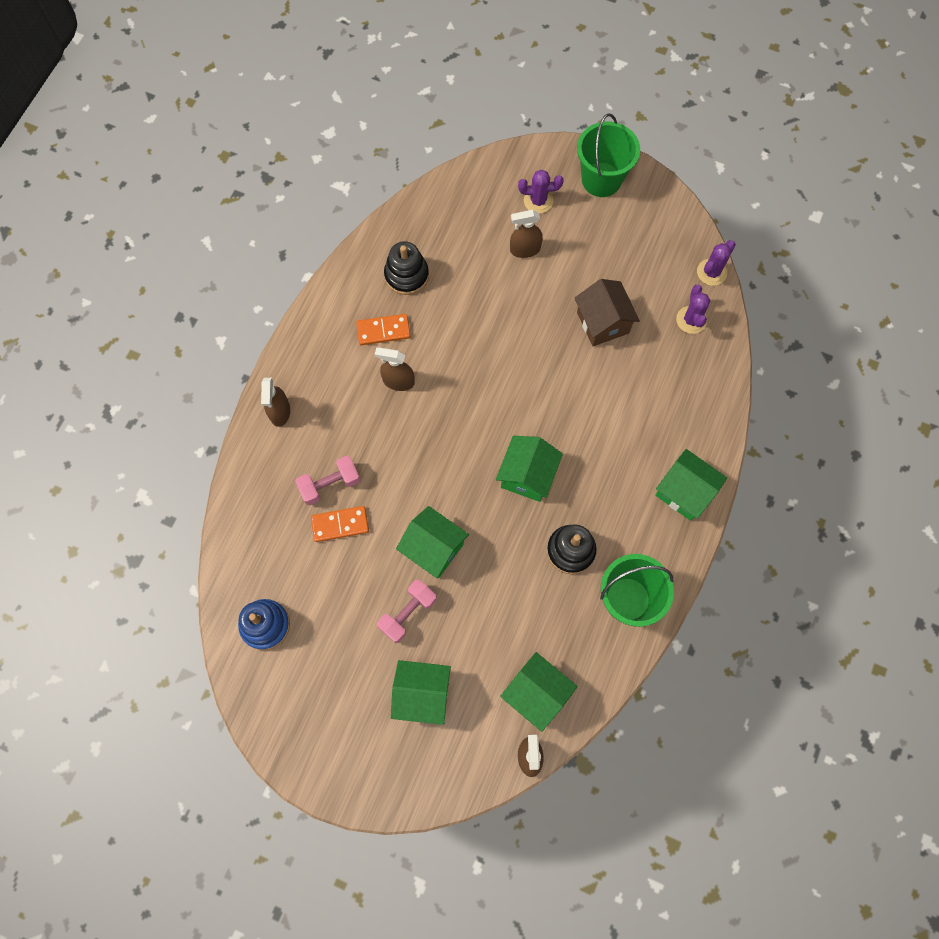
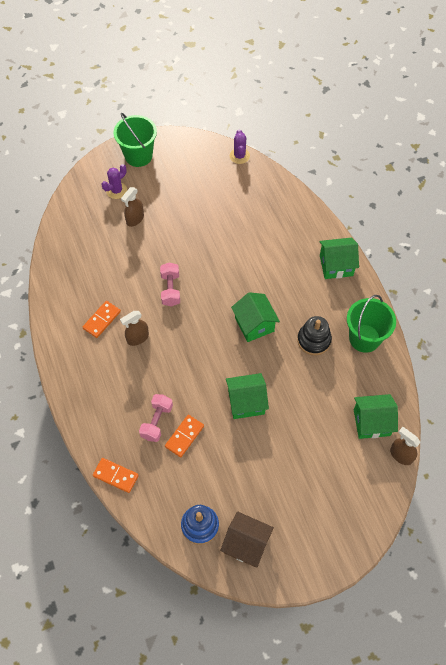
camera: 45 degrees left, 10 degrees down
(240, 501) = (115, 476): none -> orange domino
(280, 412) = (88, 410): brown spray bottle -> none
(406, 275) = (84, 282): black stacking toy -> none
(408, 613) = (268, 446): pink dumbbell -> pink dumbbell (170, 289)
(422, 694) = (318, 478): green house -> none
(602, 322) = (212, 221): brown house -> brown house (246, 544)
(691, 320) = (253, 185): purple cactus -> none

